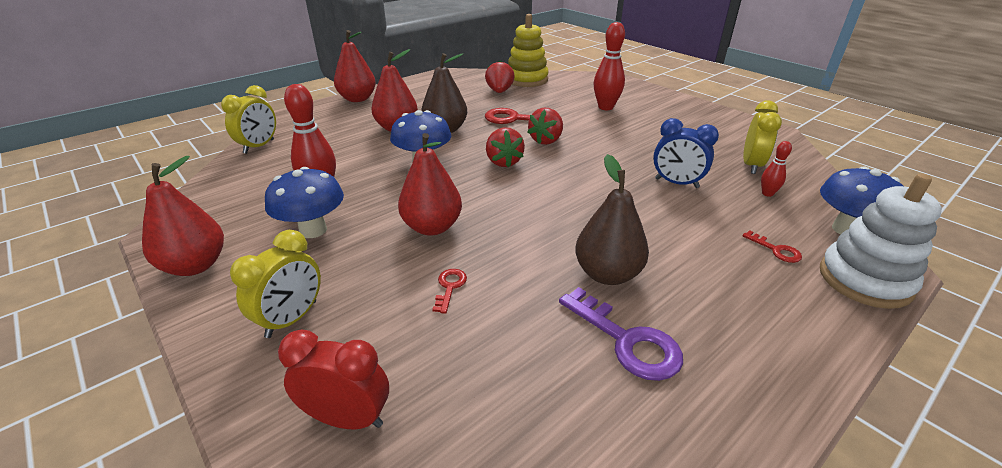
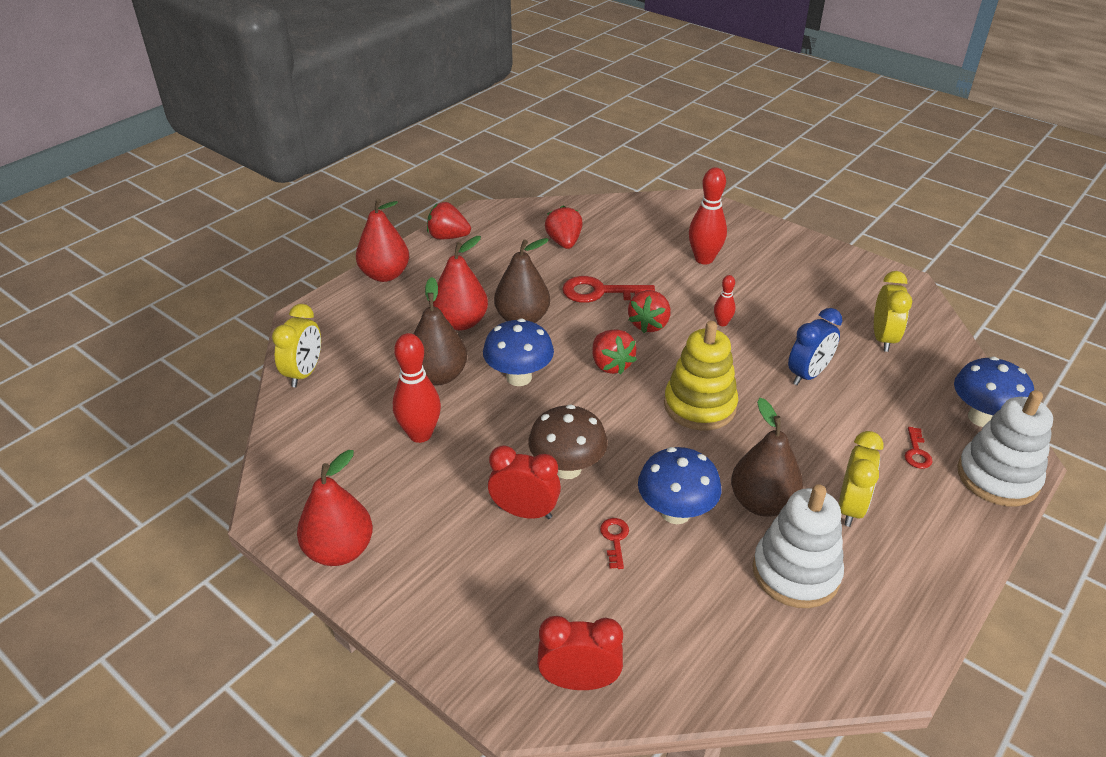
camera: 10 degrees left, 5 degrees up
(292, 319) = (477, 596): yellow clock -> yellow clock (850, 507)
(313, 230) = (440, 489): blue mushroom -> blue mushroom (675, 512)
(360, 157) = (439, 376): none -> brown pear
(376, 255) = (525, 512): none -> red clock
(415, 83) = (448, 237): none -> red strawberry
(432, 227) = (567, 468): red pear -> brown mushroom
(526, 80) = (591, 216): yellow stacking toy -> yellow stacking toy (699, 406)
(627, 341) = (795, 572): purple key -> white stacking toy
(676, 183) = (808, 375): blue clock -> blue clock turned 60 degrees counterclockwise
(767, 193) = (903, 378): red bowling pin -> red bowling pin (722, 323)
(776, 250) = (916, 452): red key -> red key turned 60 degrees clockwise

